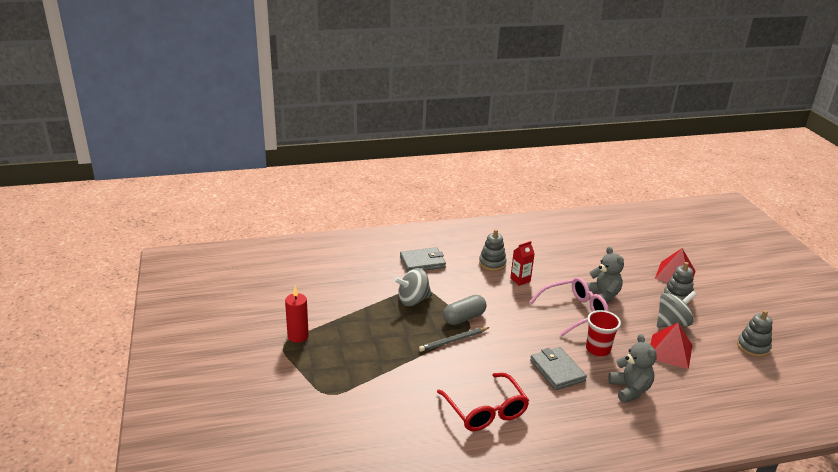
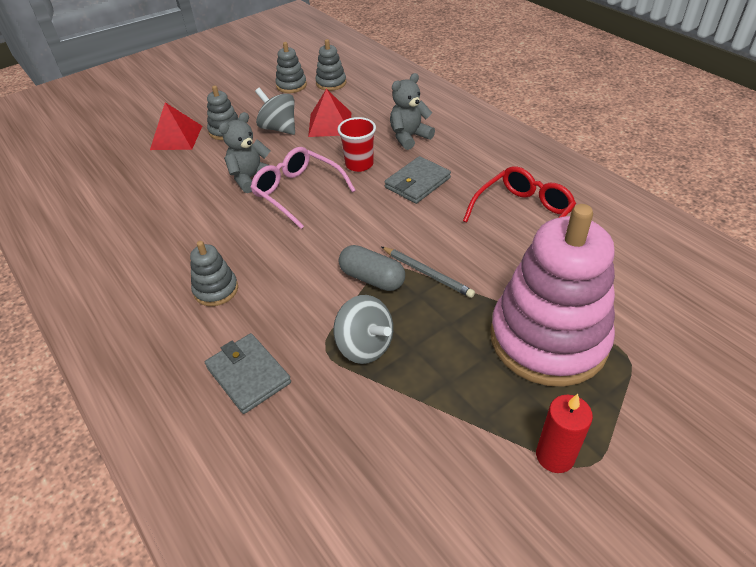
camera: 110 degrees left, 15 degrees up
(364, 367) = (548, 339): none -> pink stacking toy
(520, 280) = (248, 251): red carton -> none
(753, 372) = (331, 83): none -> grey stacking toy

